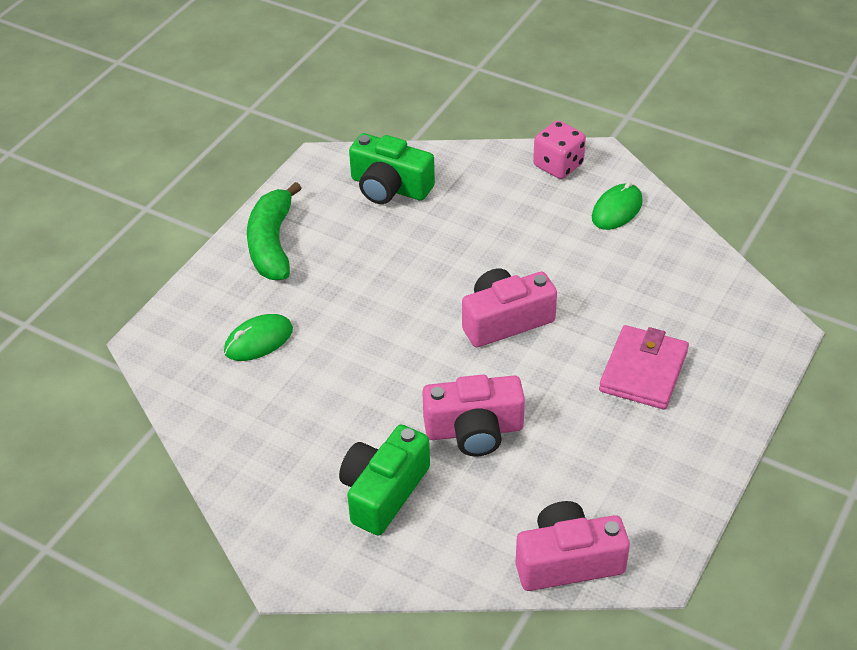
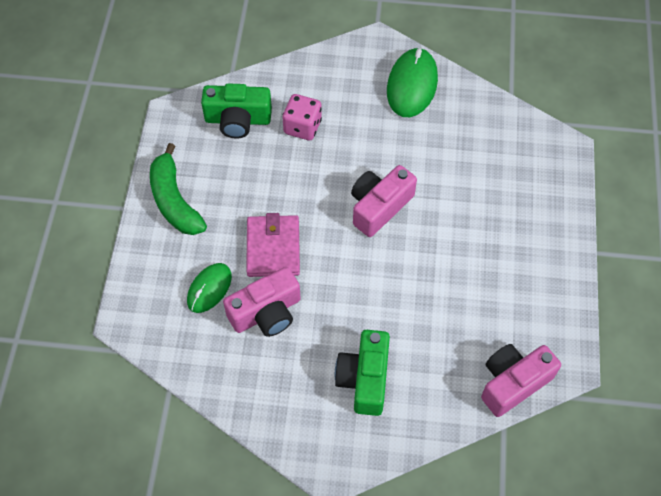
camera: 25 degrees left, 15 degrees up
(474, 430) = (402, 305): pink camera -> pink camera (266, 313)
(558, 165) = (352, 60): pink dice -> pink dice (302, 127)
(617, 210) = (412, 85): green mouse -> green mouse, size x1.58
(643, 371) = (492, 214): pink wallet -> pink wallet (273, 248)

